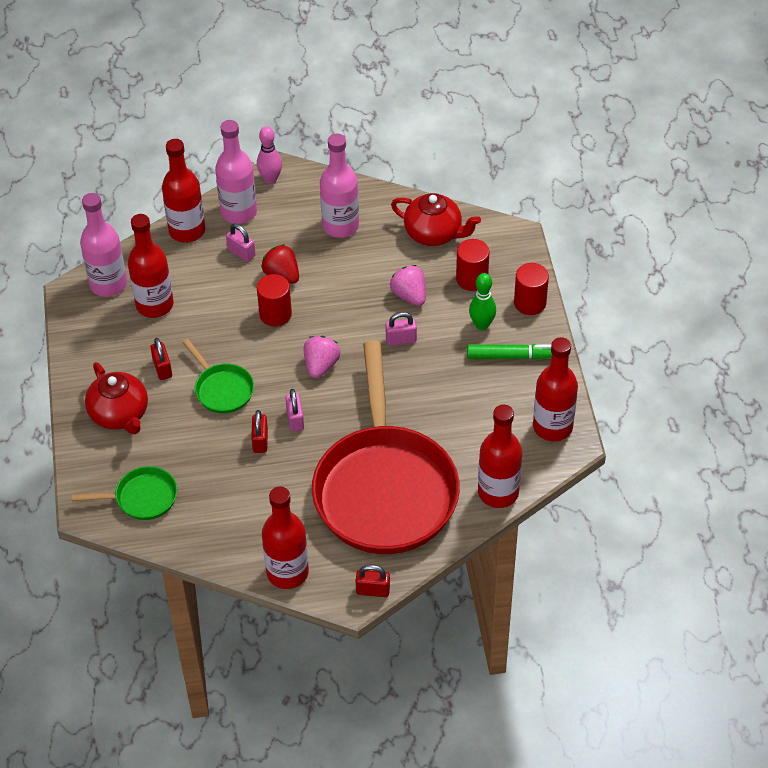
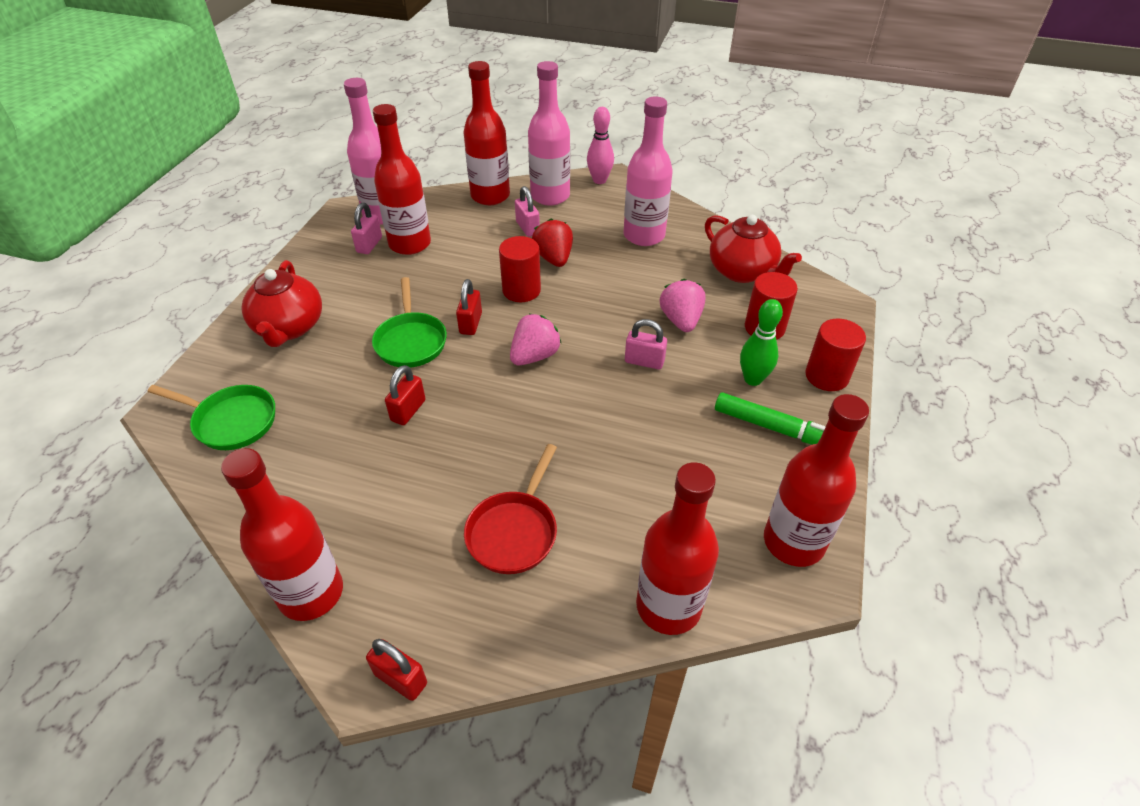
camera: 25 degrees right, 5 degrees down
(162, 368) = (368, 300): red padlock -> red padlock (470, 323)
(295, 420) = (464, 402): pink padlock -> pink padlock (369, 245)
(384, 489) = (514, 531): red pan -> red pan, size x0.42

